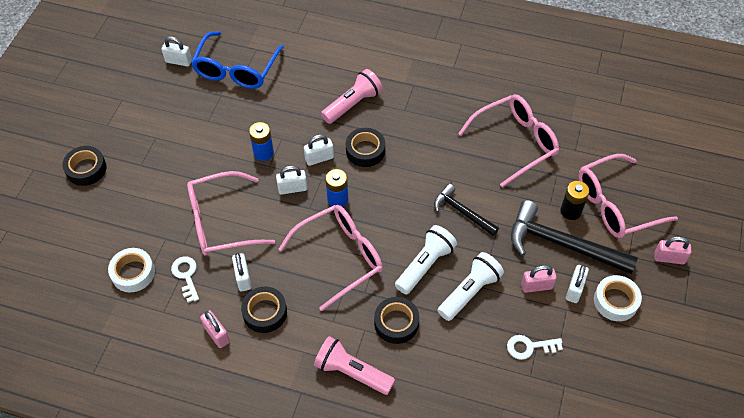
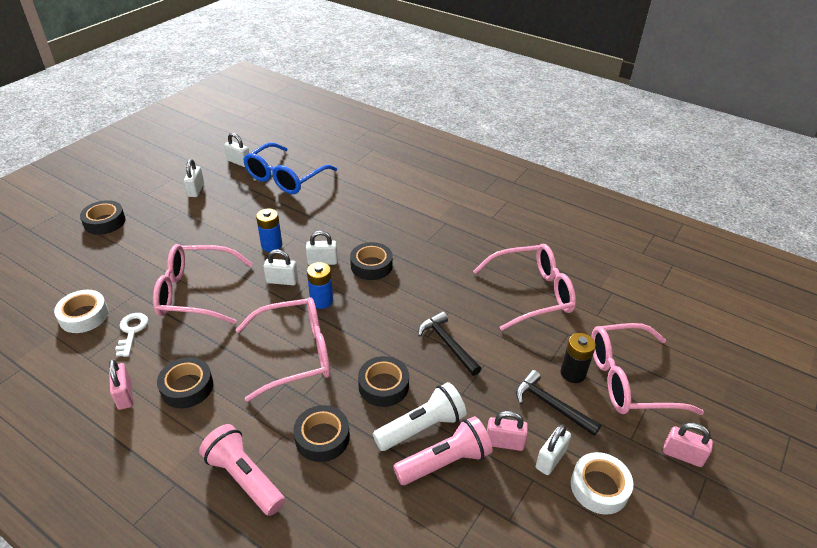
camera: 15 degrees right, 15 degrees down
(243, 278) = (185, 348): white padlock -> white padlock (196, 190)
(353, 104) = (378, 225): pink flashlight -> pink flashlight (445, 462)
(425, 265) = (383, 386): white flashlight -> black tape
(529, 347) = (469, 511): white key -> none
(562, 244) = (551, 405): black hammer -> black hammer, size x0.58

